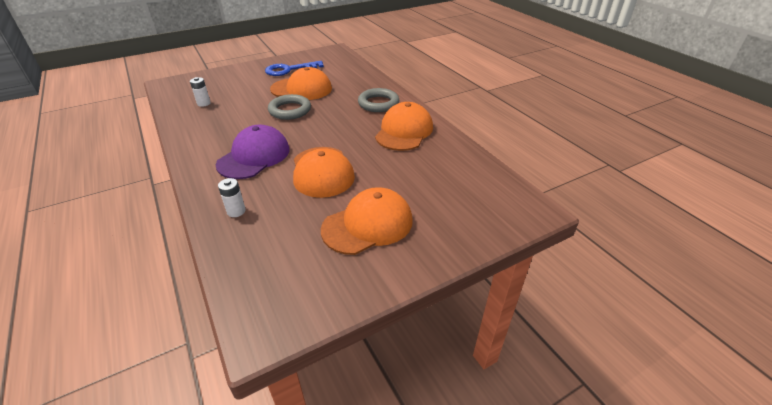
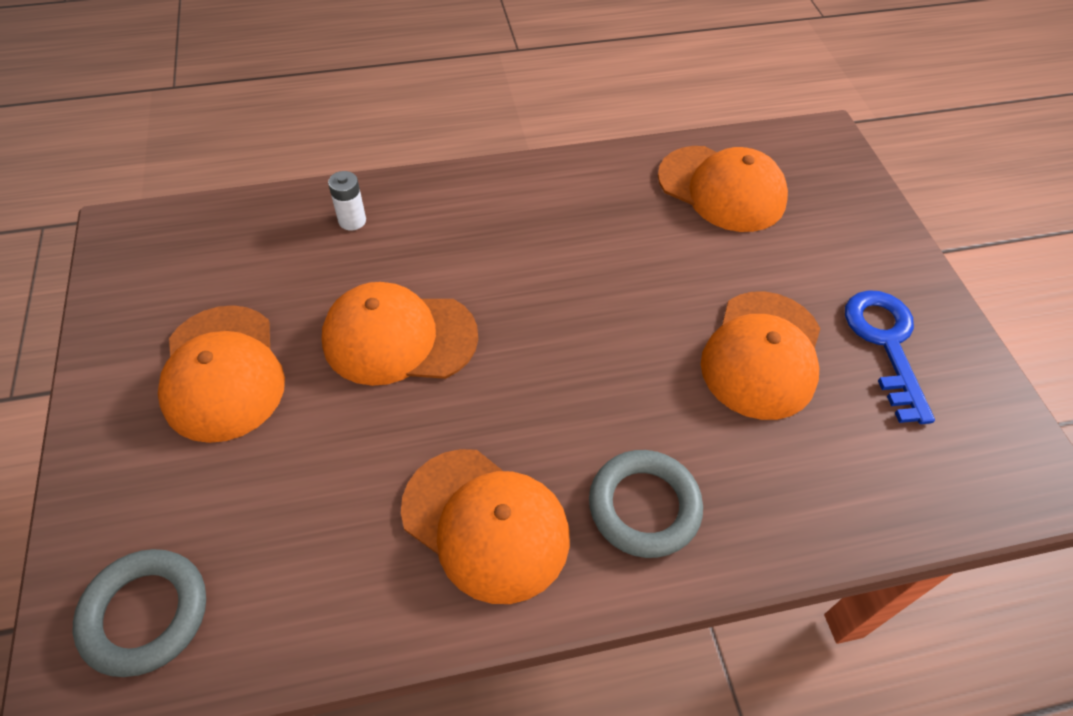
camera: 105 degrees right, 15 degrees up
(204, 103) = (722, 189): white battery -> orange cap
(254, 156) = (493, 250): purple cap -> none
(290, 110) = (655, 319): grey ring -> grey ring (145, 614)

